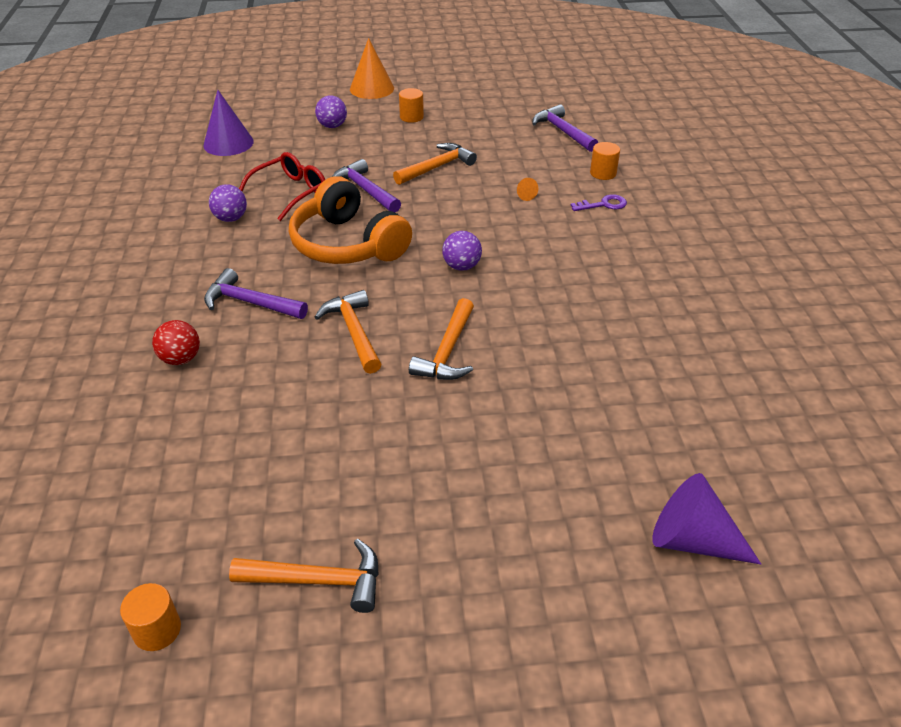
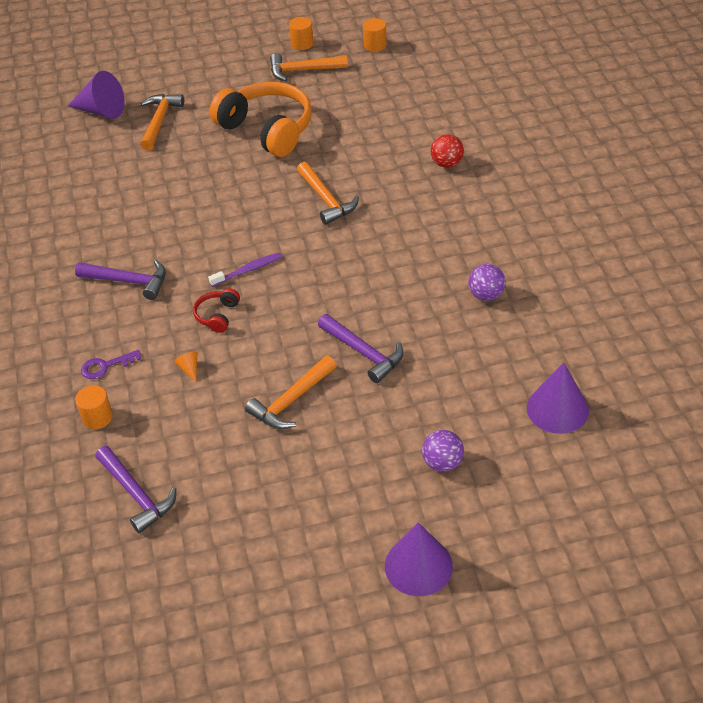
camera: 175 degrees right, 5 degrees up
(250, 303) = (419, 212): purple hammer -> purple hammer (128, 281)
(291, 192) = (442, 338): red glasses -> none
(347, 244) = (359, 280): orange headphones -> orange headphones (267, 129)
(372, 88) = (418, 566): orange cone -> purple cone
(411, 117) = (342, 499): orange cylinder -> orange cylinder (302, 44)
(448, 351) = (251, 194): orange hammer -> orange hammer (159, 121)
(461, 266) = (248, 270): purple ball -> purple toothbrush
(497, 231) = (217, 315): none -> red headphones

